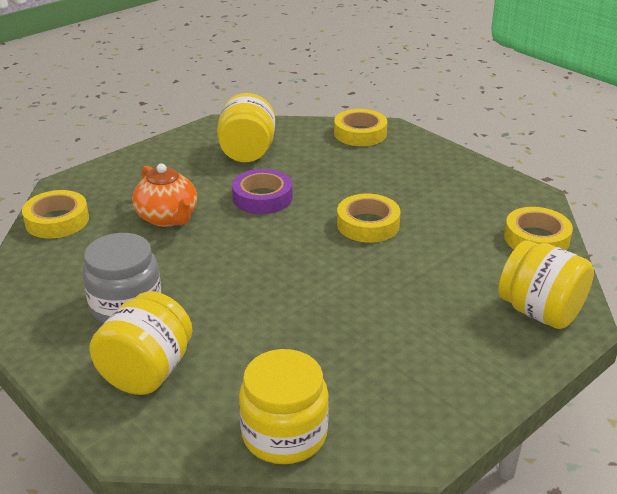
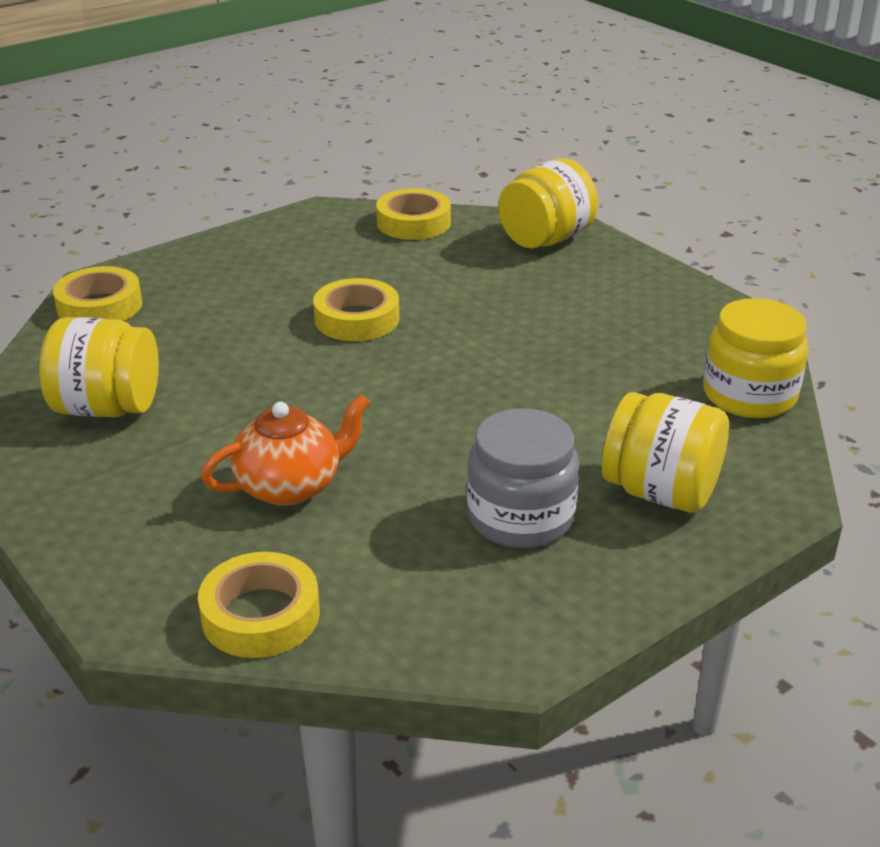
camera: 85 degrees left, 0 degrees up
(262, 198) = (259, 397): purple tape -> none

